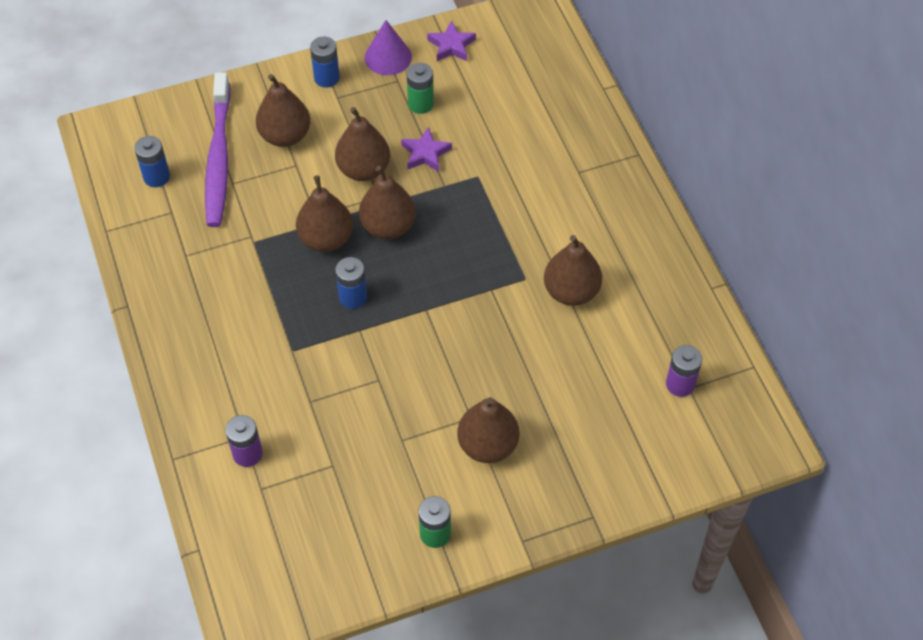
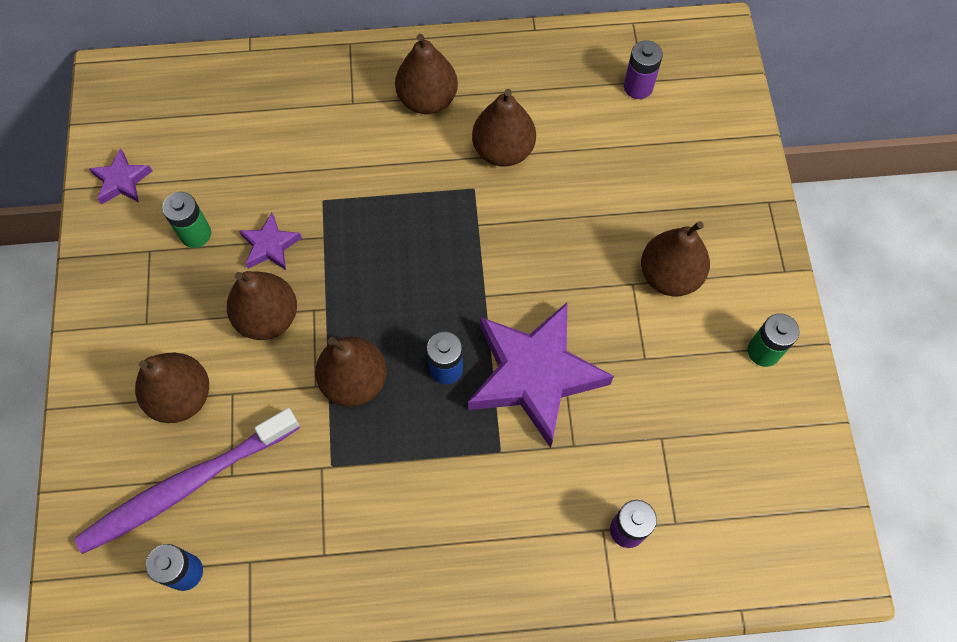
camera: 75 degrees left, 10 degrees up
(218, 158) = (186, 486): purple toothbrush -> purple toothbrush turned 135 degrees clockwise
(326, 78) = (110, 329): blue battery -> none
(364, 360) = (535, 375): none -> purple star
(388, 57) = (108, 253): purple cone -> none
(388, 226) = (359, 309): brown pear -> brown pear (427, 99)

